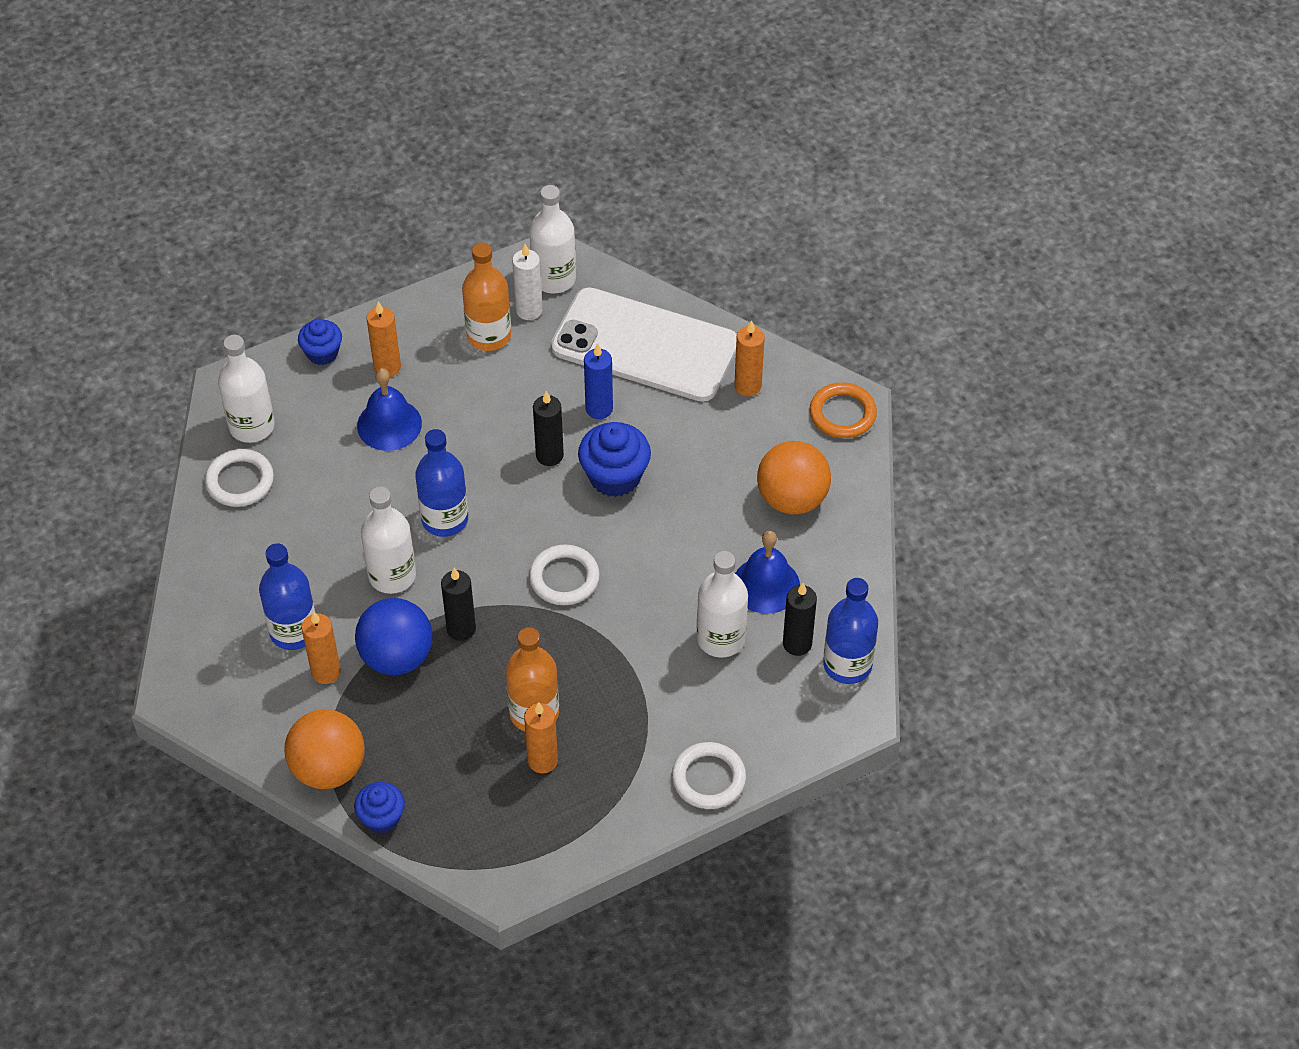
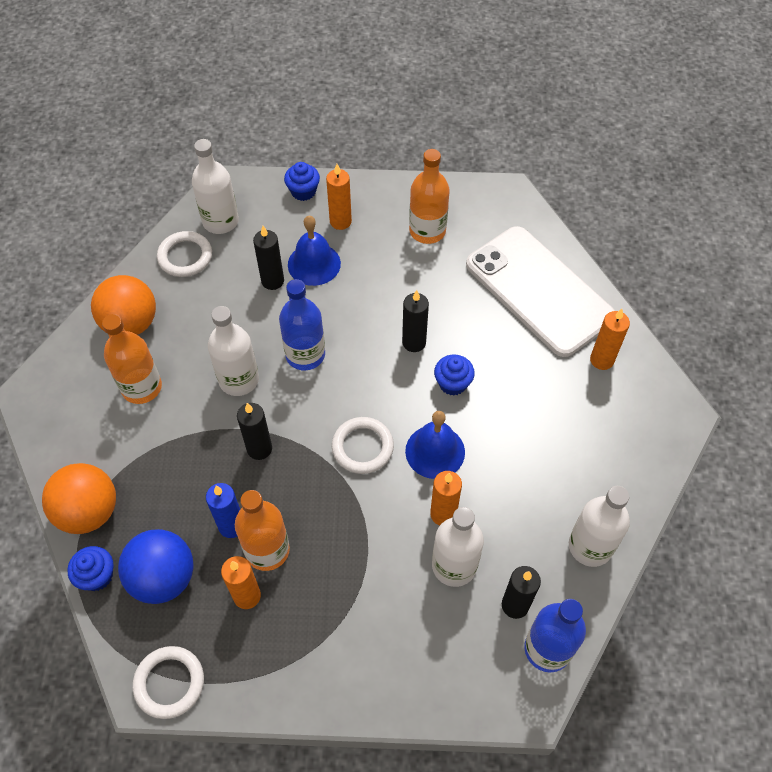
camera: 30 degrees right, 5 degrees up
(293, 631) = (142, 387): blue bottle -> orange bottle
(326, 672) = (141, 431): orange candle -> orange candle (443, 514)
(356, 462) = (272, 281): none -> black candle
(397, 657) = (198, 446): blue ball -> blue ball (163, 578)
(529, 310) = (468, 225): white candle -> none
(554, 279) = (501, 210): white bottle -> white bottle (590, 546)
(599, 409) = (474, 324): blue candle -> blue candle (231, 526)
(614, 476) = (452, 383): blue cupcake -> blue cupcake, size x0.63
(708, 778) = (367, 690): white ring -> white ring (169, 683)
(766, 585) = (519, 537): blue bell -> blue bell (435, 451)
(792, 499) = (584, 472): orange ball -> orange ball (131, 323)
(842, 414) = (667, 420): orange ring -> none

